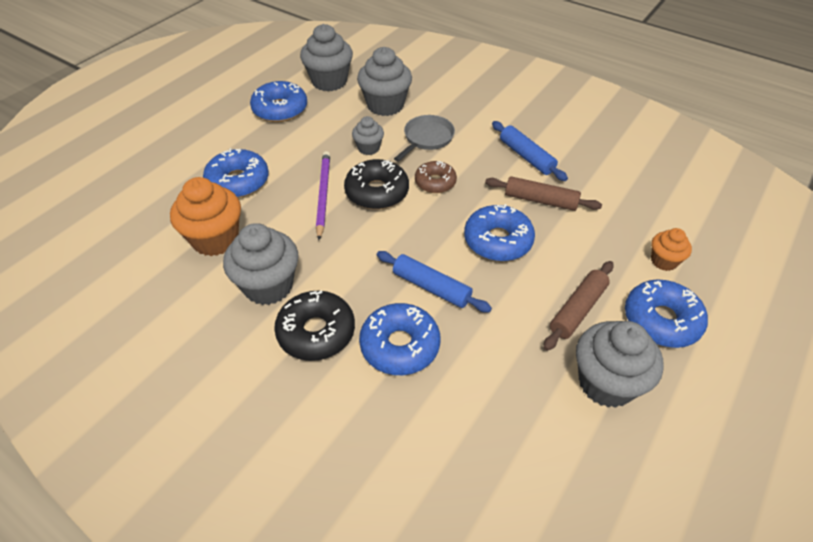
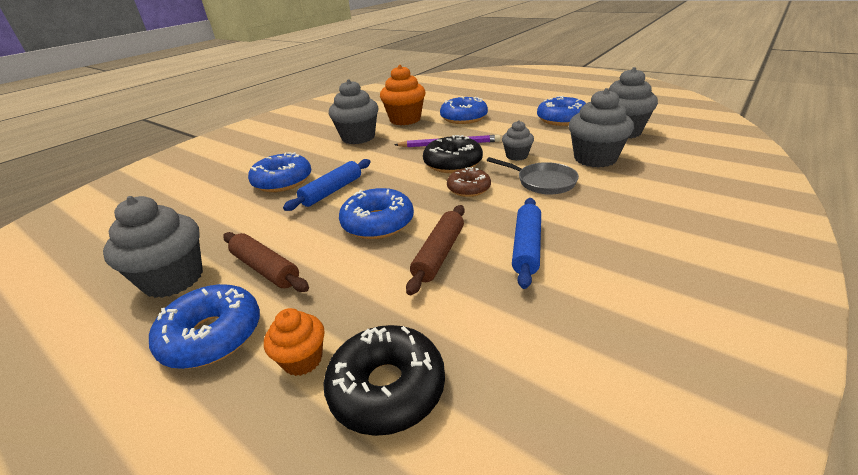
camera: 95 degrees right, 15 degrees down
(316, 332) = (311, 154): black donut -> black donut (387, 388)
(526, 157) = (526, 247): blue rolling pin -> blue rolling pin turned 45 degrees counterclockwise

